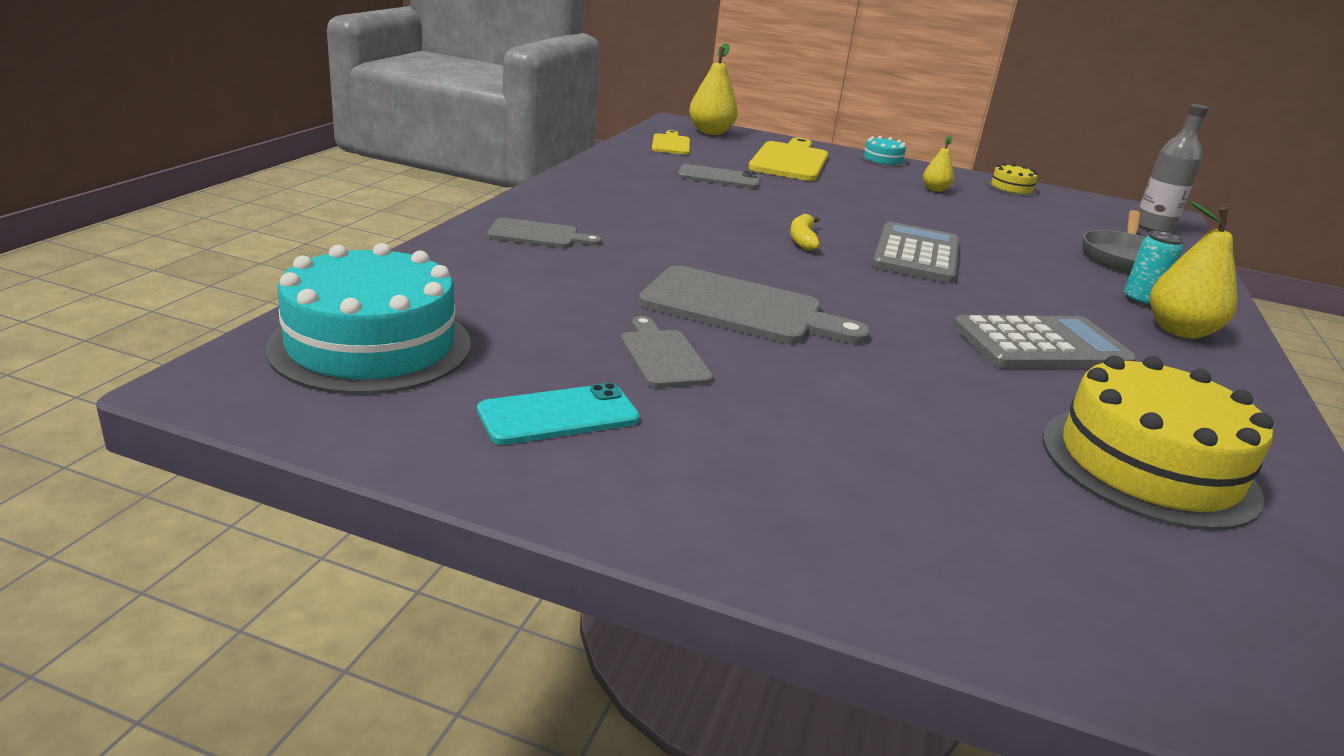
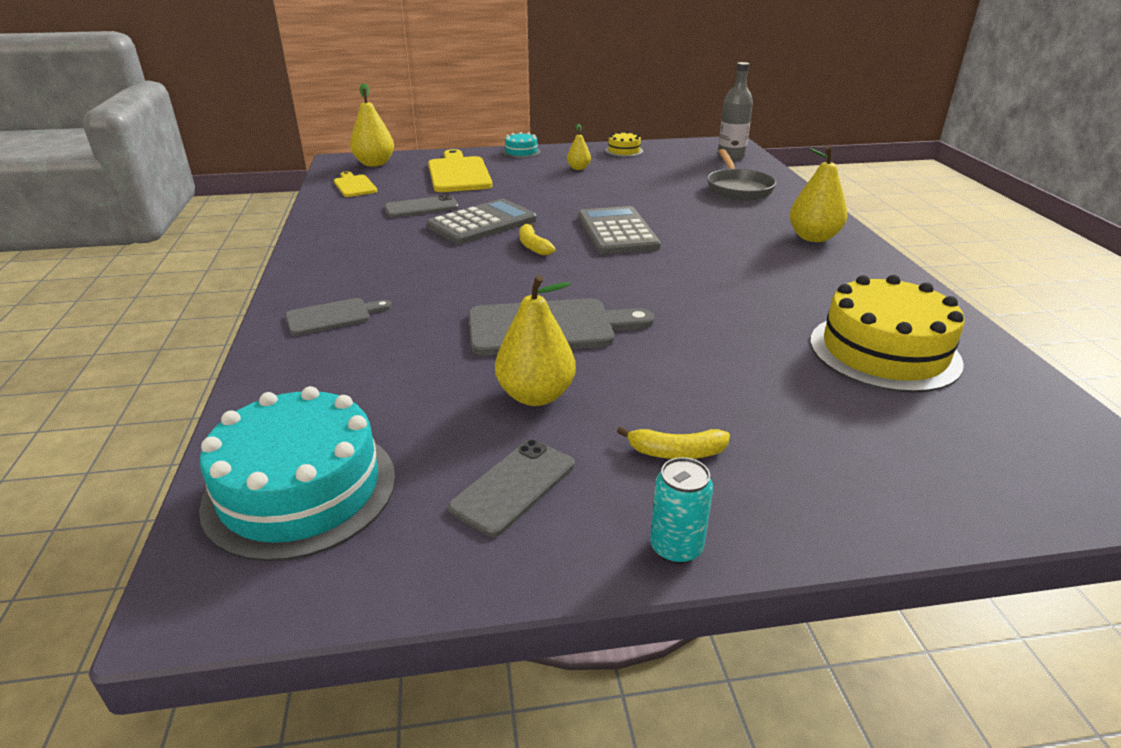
camera: 25 degrees left, 5 degrees up
(558, 415) = (513, 486): turquoise phone -> grey phone
(663, 356) = (536, 395): grey cutting board -> yellow pear
(760, 454) = (676, 452): none -> yellow banana
(1041, 345) = (753, 281): grey calculator -> grey calculator (482, 223)
(1141, 301) = (774, 221): turquoise can -> turquoise can (676, 547)

